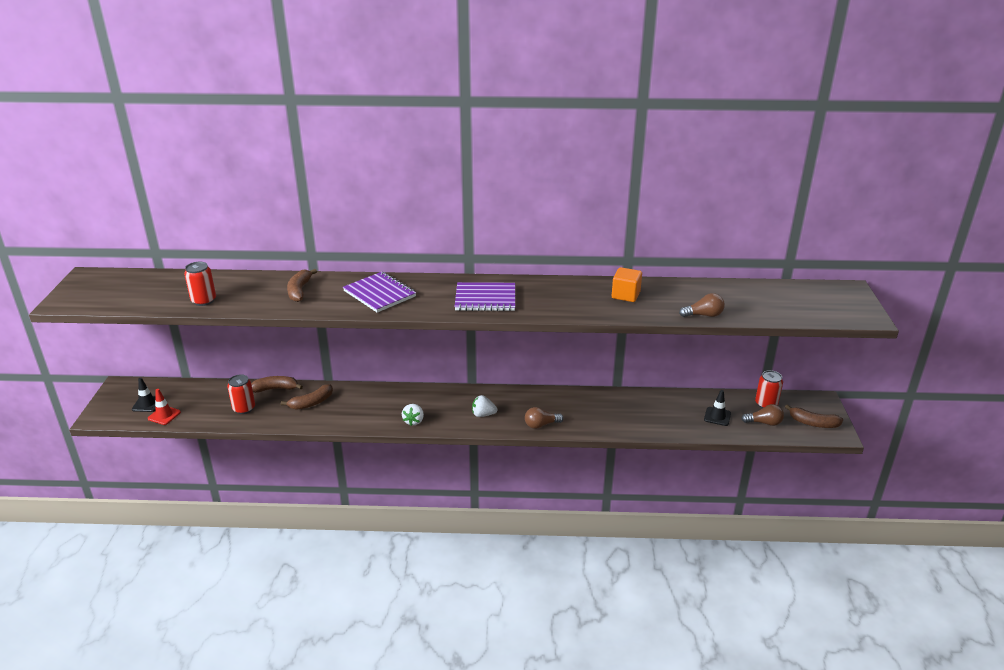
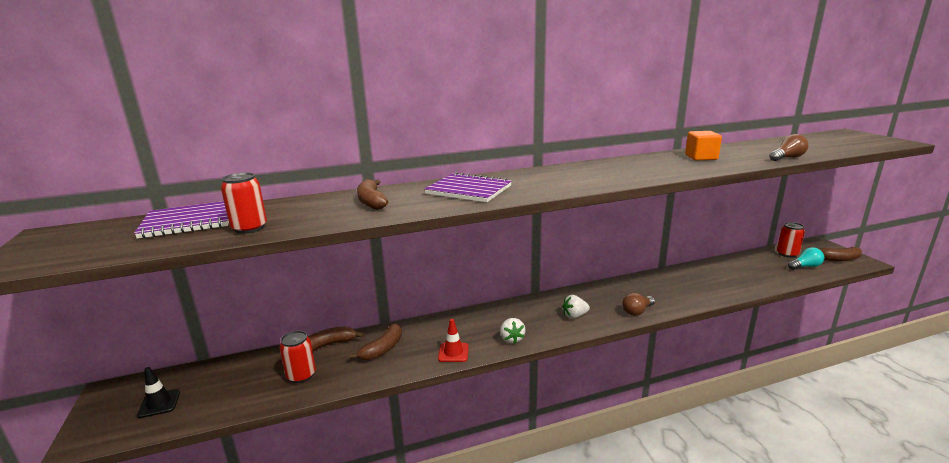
camera: 20 degrees left, 10 degrees down
(164, 415) = (191, 411): red traffic cone -> red traffic cone (453, 352)
(485, 299) = (583, 177): purple notebook -> purple notebook (188, 222)
(717, 416) = (766, 270): black traffic cone -> none
(764, 423) = (805, 266): brown light bulb -> turquoise light bulb

